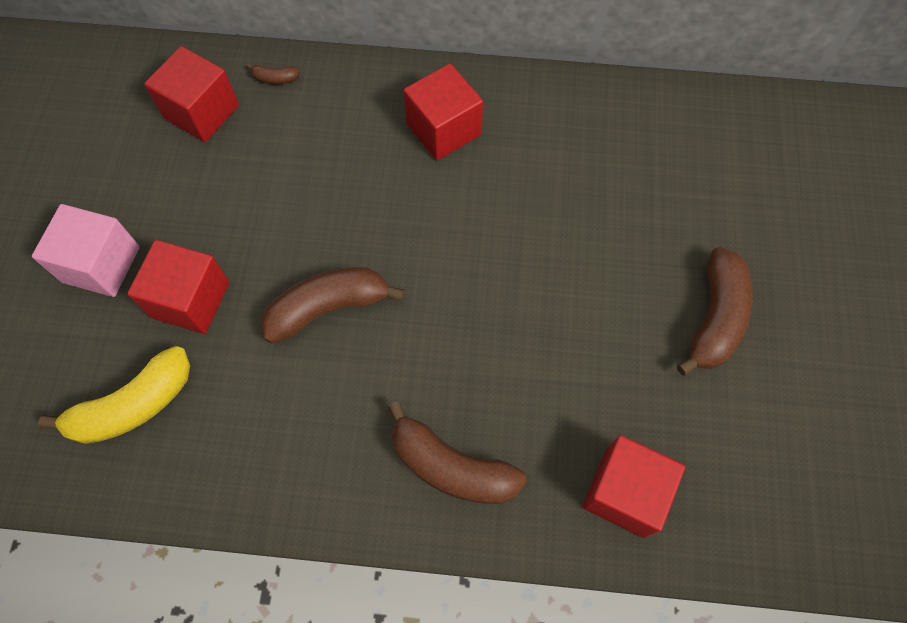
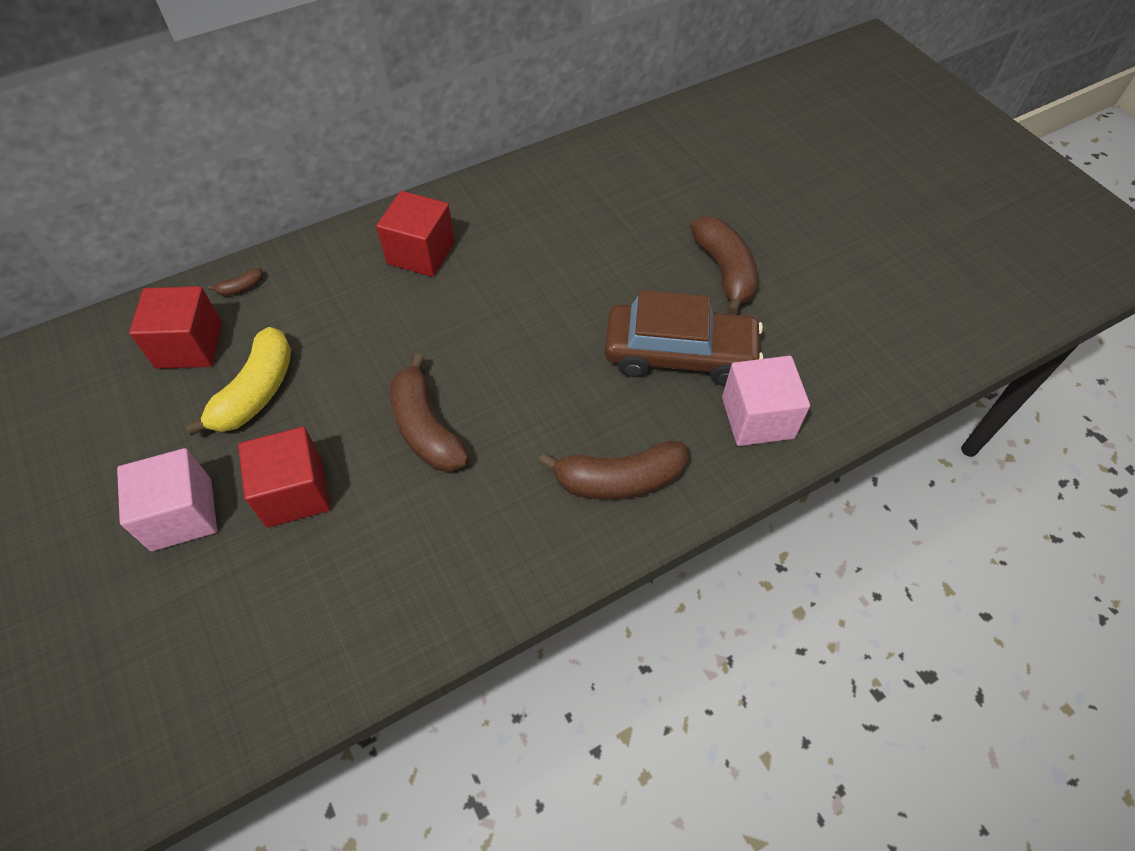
camera: 35 degrees left, 10 degrees down
(133, 405) = (305, 606): yellow banana -> yellow banana (256, 392)
(328, 308) = (426, 428): brown banana -> brown banana turned 60 degrees counterclockwise
(601, 378) = (679, 354): none -> brown car
(624, 492) = (757, 418): red cube -> pink cube

